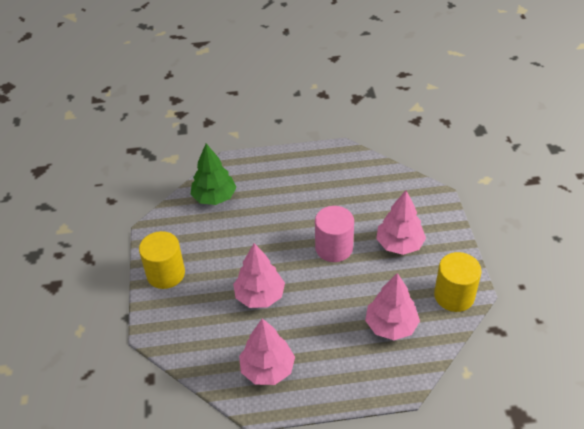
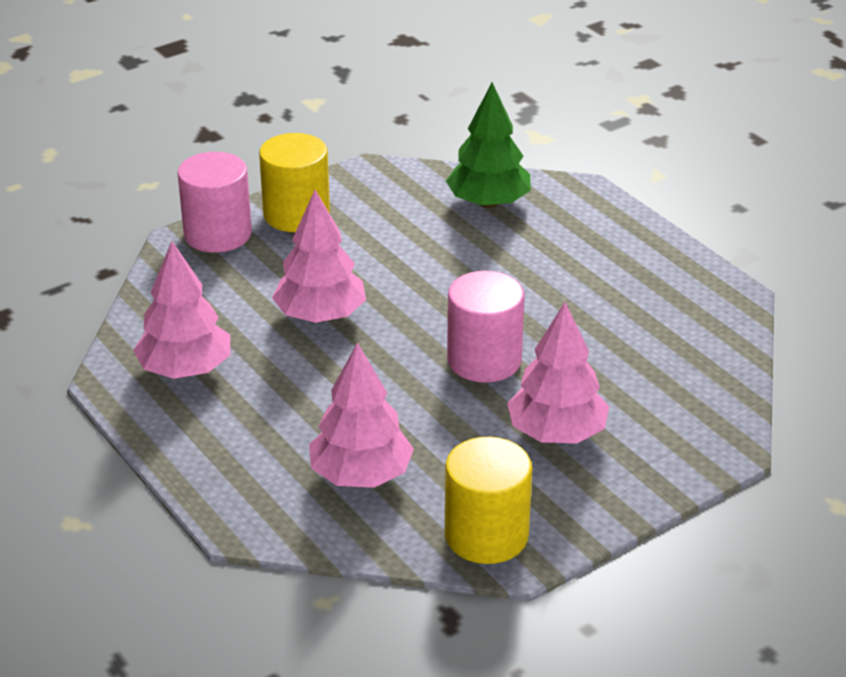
camera: 60 degrees right, 10 degrees down
(157, 314) = (217, 234): none -> pink cylinder

